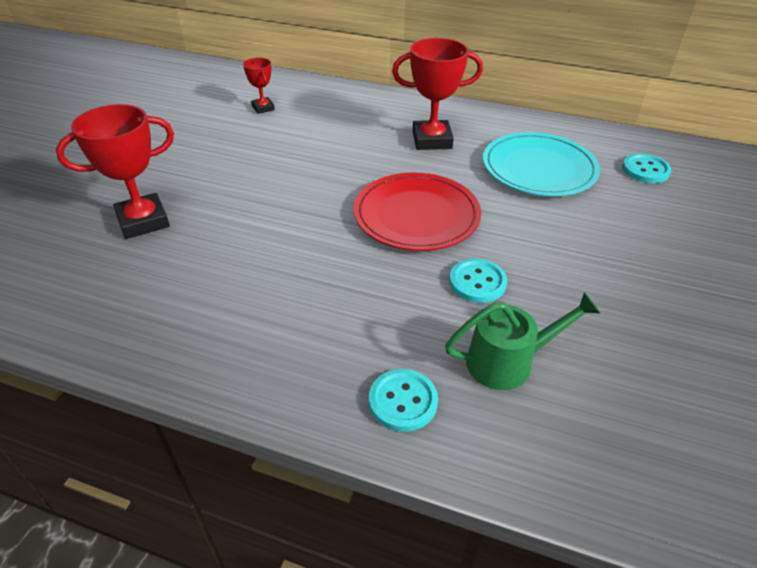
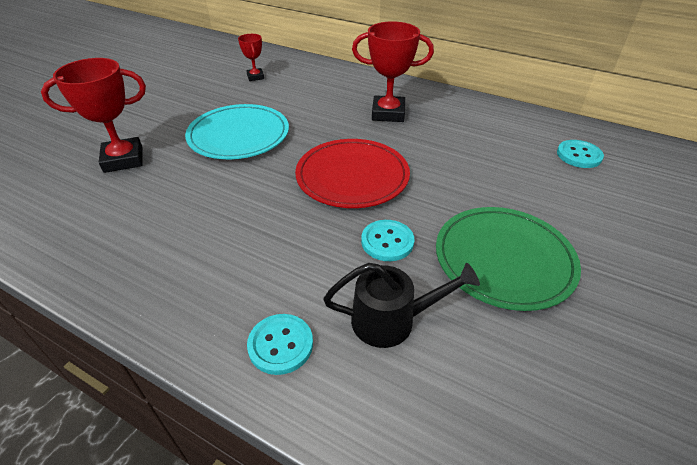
camera: 10 degrees right, 0 degrees up
(509, 361) = (392, 320): green watering can -> black watering can
(539, 169) = (477, 145): turquoise plate -> turquoise plate (239, 135)
(601, 287) = (504, 259): none -> green plate

